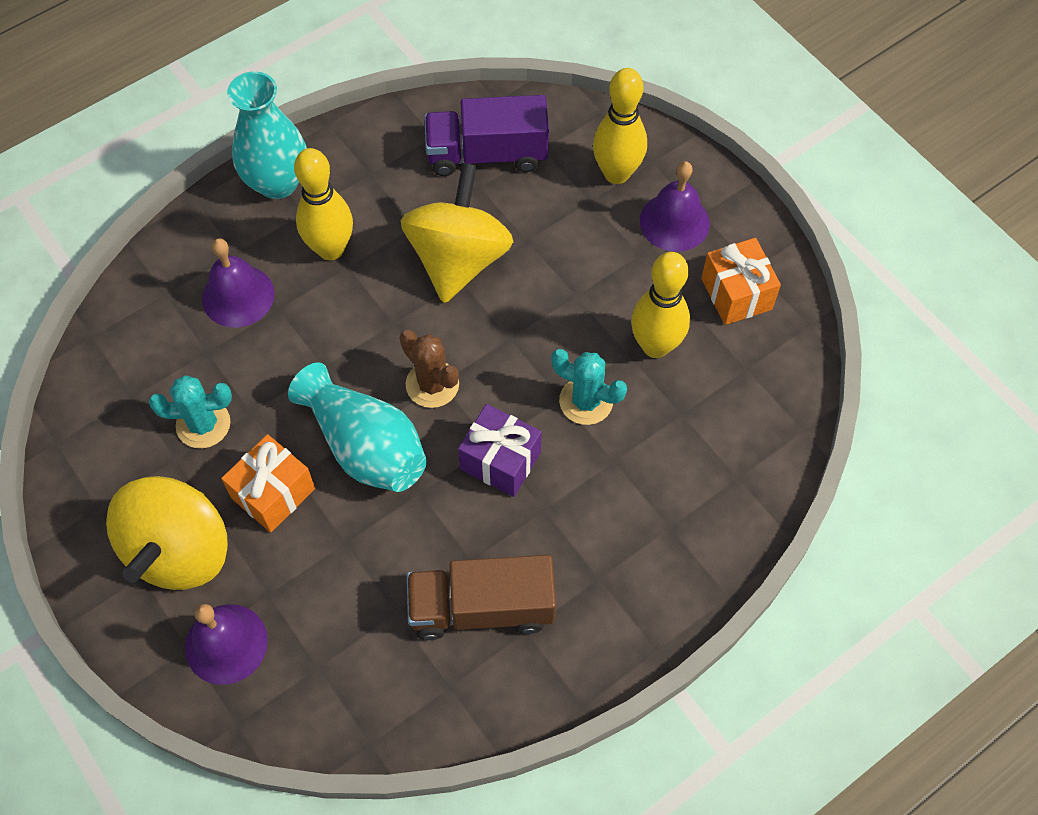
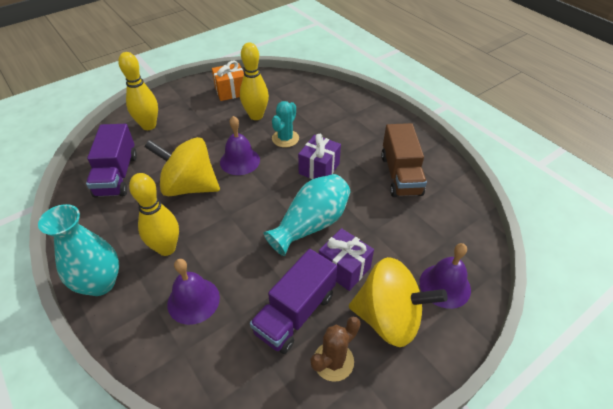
camera: 90 degrees left, 15 degrees down
(203, 424) = (295, 313): turquoise cactus -> purple truck
(273, 493) = (344, 268): orange gift -> purple gift
(432, 384) = (272, 196): brown cactus -> brown cactus (333, 361)
(674, 222) = (185, 108): purple bell -> purple bell (240, 161)

